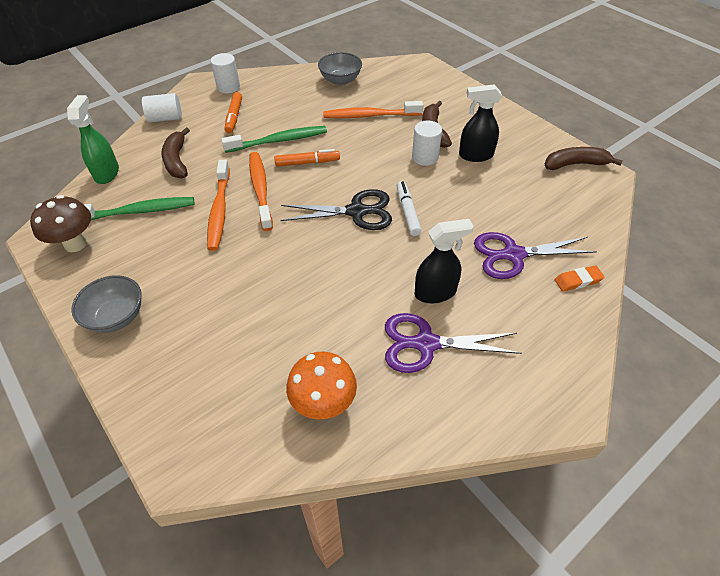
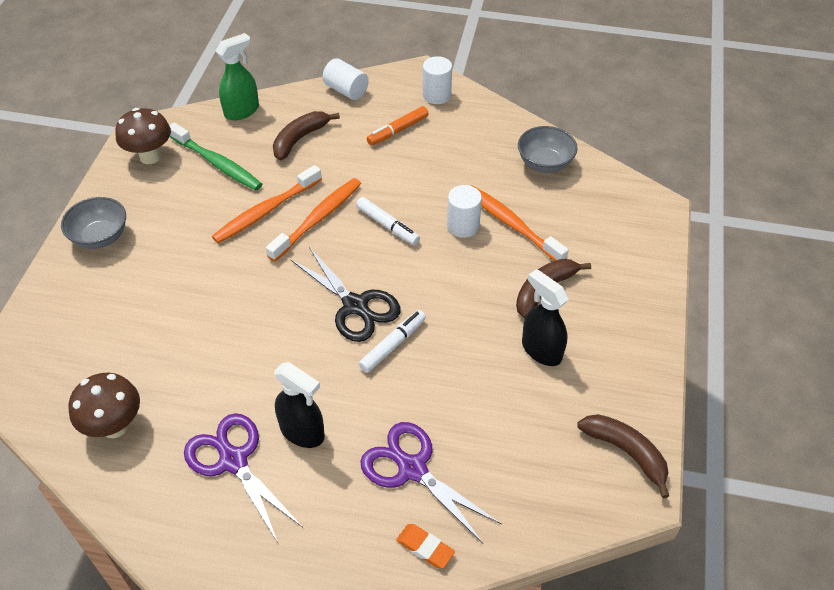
camera: 50 degrees right, 0 degrees up
(278, 141) = (397, 184): green toothbrush -> none
(307, 162) = (387, 225): orange marker -> white marker
(324, 404) = (115, 426): orange mushroom -> brown mushroom
(425, 157) = (491, 309): white cylinder -> white cylinder (463, 226)

